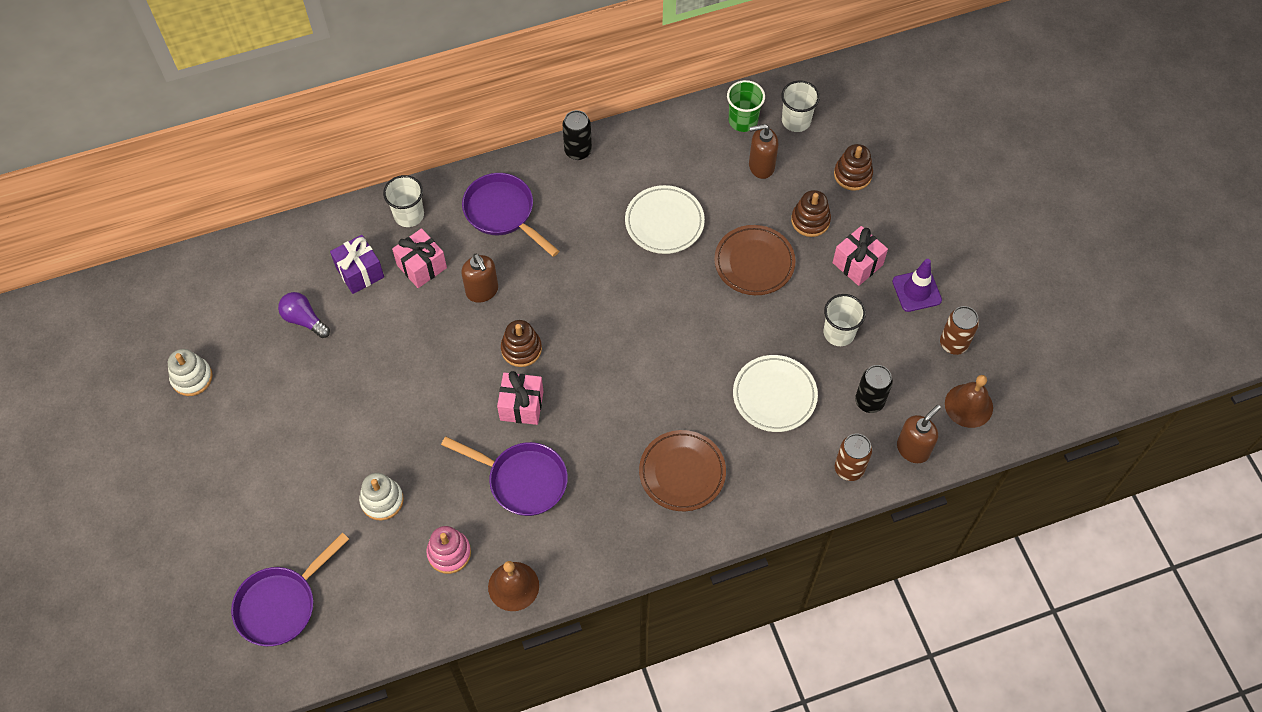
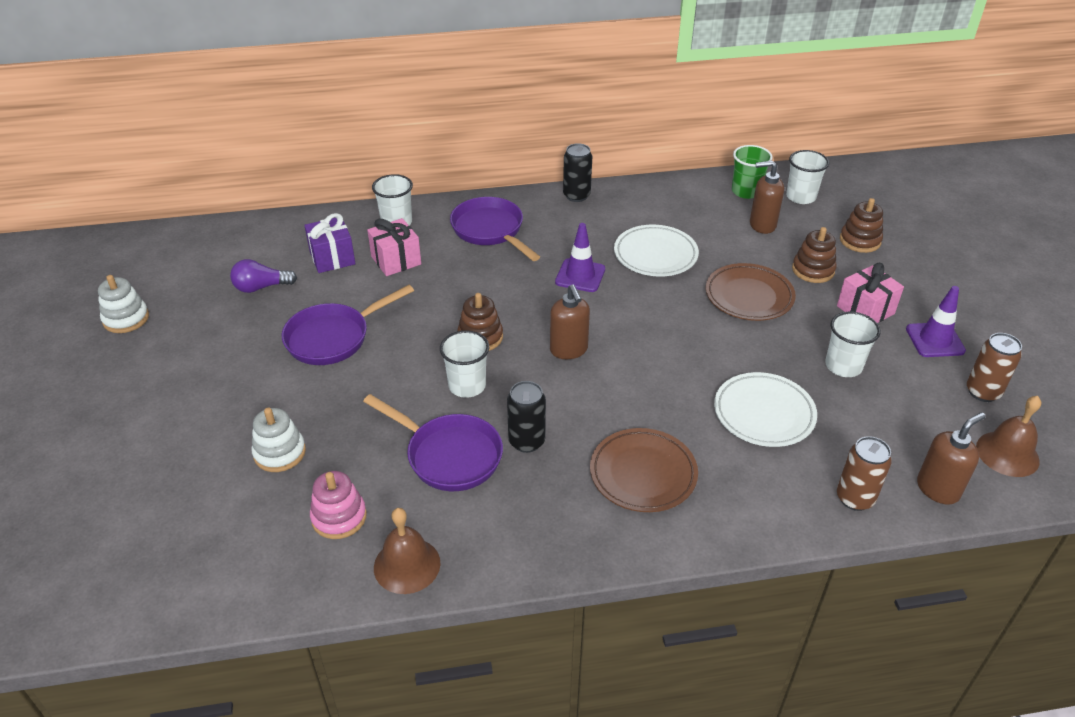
camera: 10 degrees right, 20 degrees down
(281, 604) = (117, 542): purple pan -> purple pan (333, 337)
(304, 320) = (261, 287): purple light bulb -> purple light bulb turned 60 degrees counterclockwise
(482, 291) = (452, 286): brown soap dispenser -> brown soap dispenser (569, 350)
(521, 405) = (467, 385): pink gift -> white cup
(598, 260) = (580, 276): none -> purple traffic cone
(869, 401) = (880, 433): black can -> black can (526, 441)

